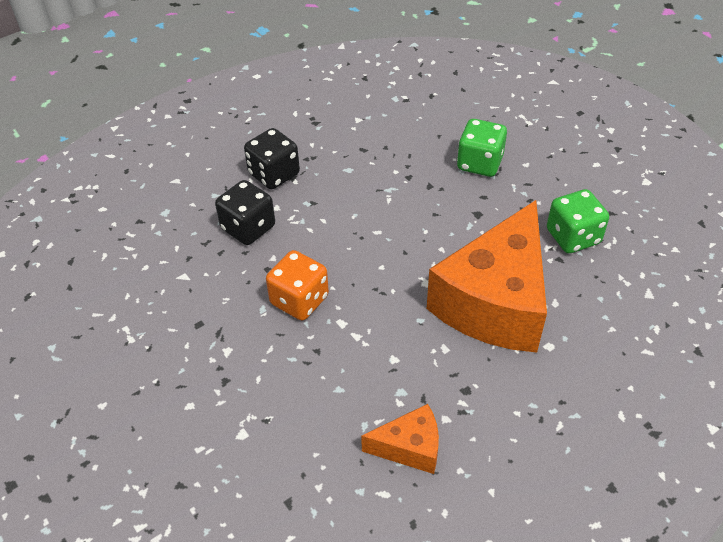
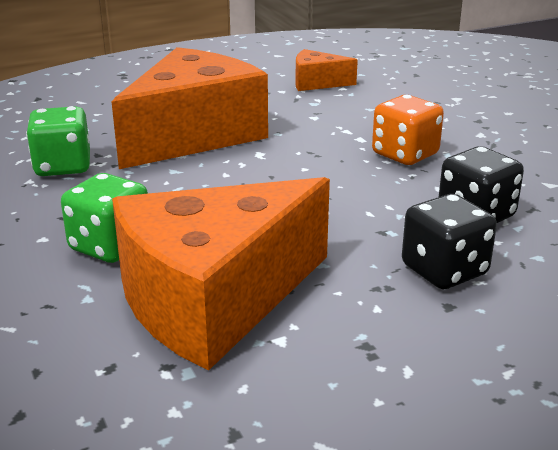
camera: 170 degrees left, 20 degrees down
(399, 135) = (214, 300): none -> orange cheese

